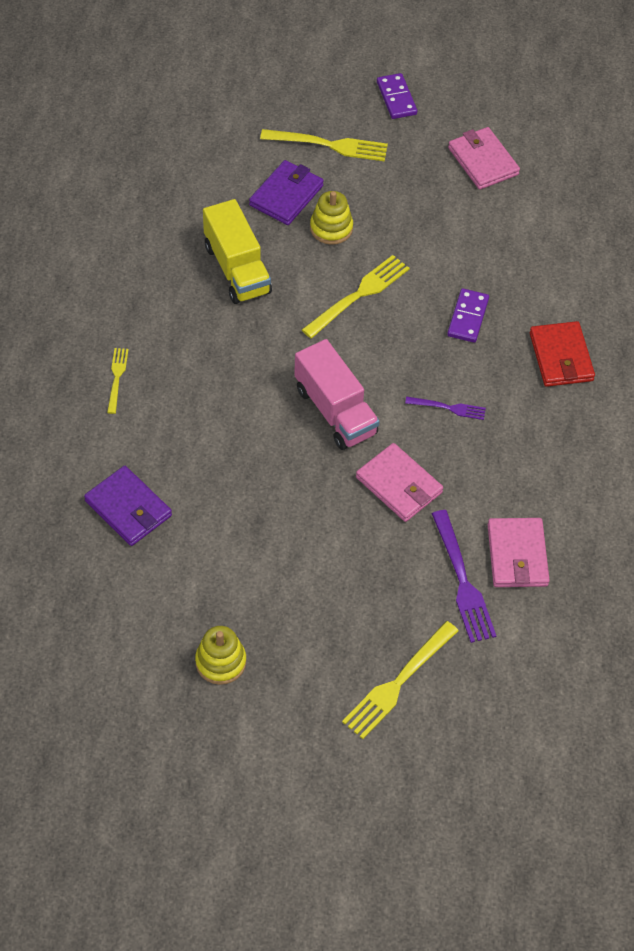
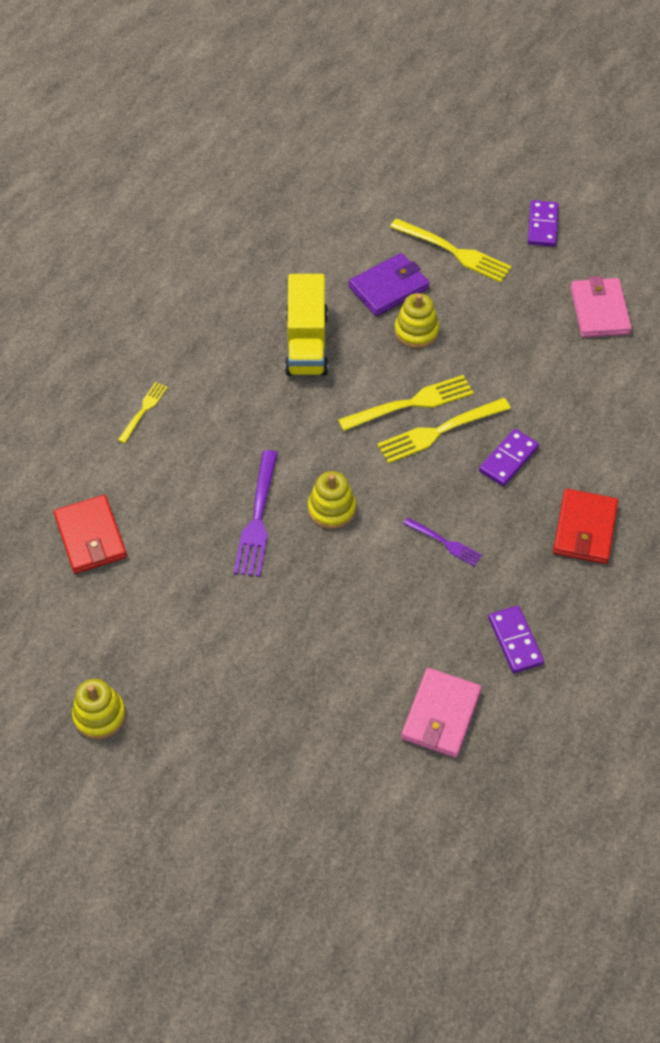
camera: 25 degrees right, 0 degrees up
(128, 508) = (90, 537): purple wallet -> red wallet
(335, 411) = (331, 509): pink truck -> yellow stacking toy
(398, 682) = (258, 800): yellow fork -> yellow fork (439, 431)
(399, 485) = (357, 603): pink wallet -> none
(462, 581) = (373, 721): purple fork -> purple fork (257, 518)
(549, 471) = (515, 641): none -> purple domino

